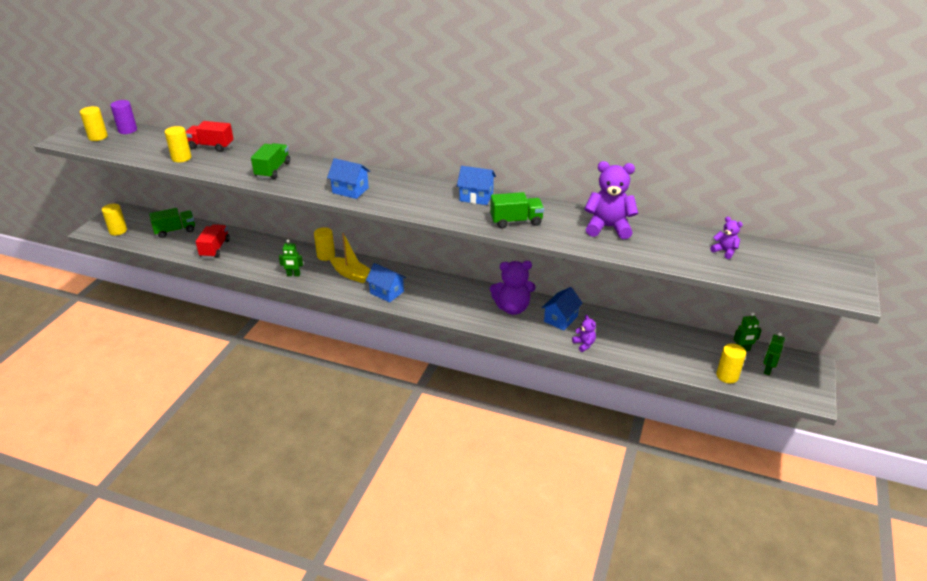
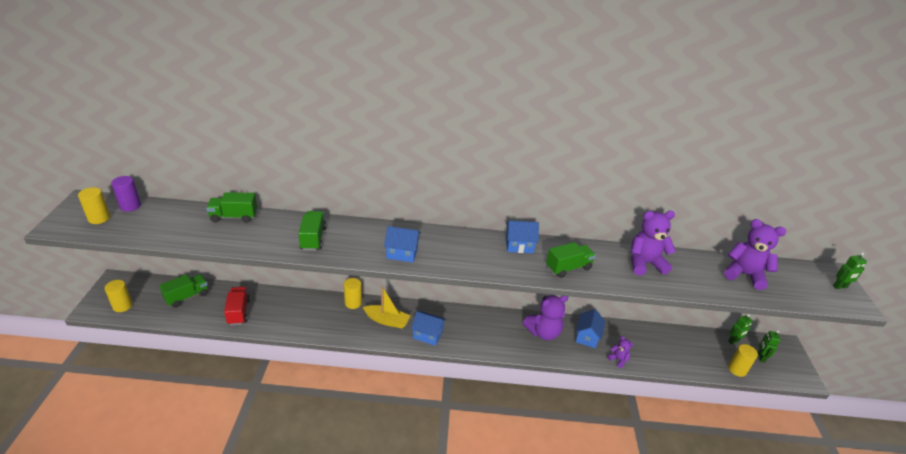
camera: 20 degrees left, 0 degrees up
(181, 158) = (208, 235): yellow cylinder -> none
(211, 146) = (234, 217): red truck -> green truck
(293, 275) = (331, 330): green robot -> green robot (840, 287)
(724, 251) = (744, 275): purple teddy bear -> purple teddy bear, size x2.00

